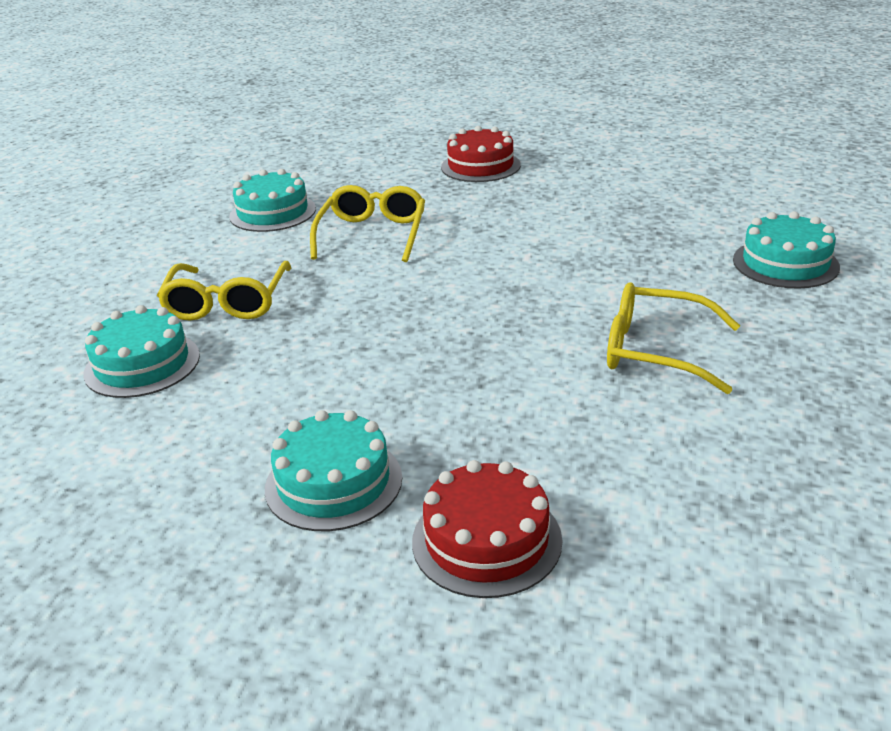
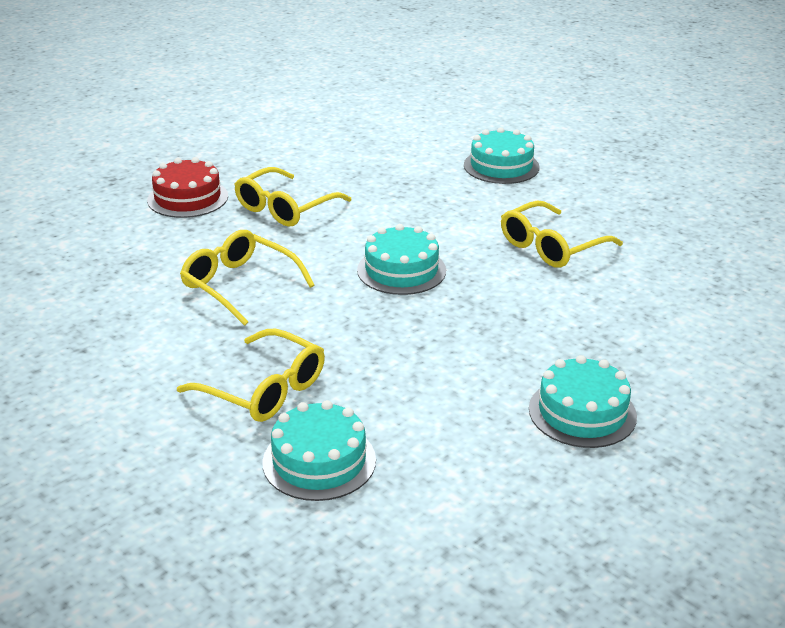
camera: 60 degrees left, 0 degrees up
(273, 212) = (114, 318): turquoise cake -> turquoise cake (401, 270)
(486, 540) = (688, 375): red cake -> none
(522, 203) = (285, 208): none -> yellow glasses

